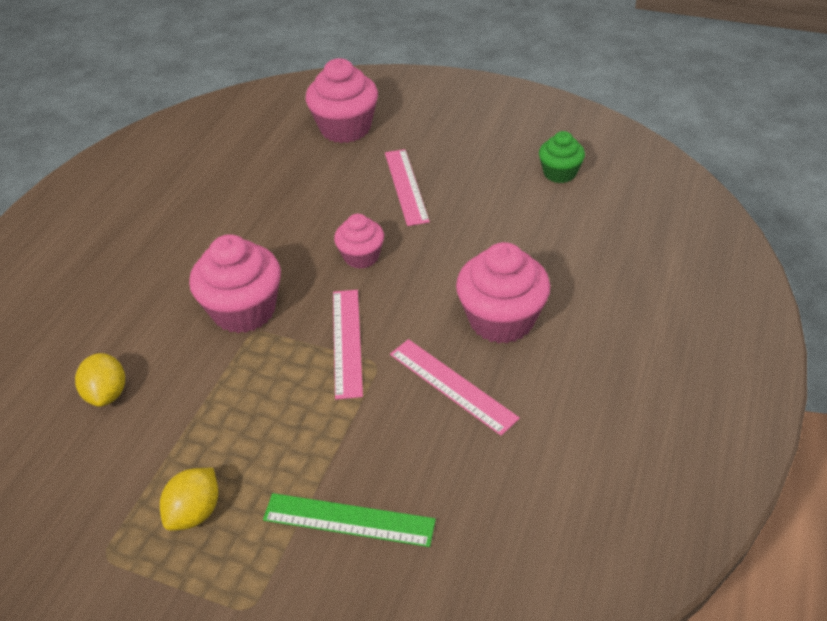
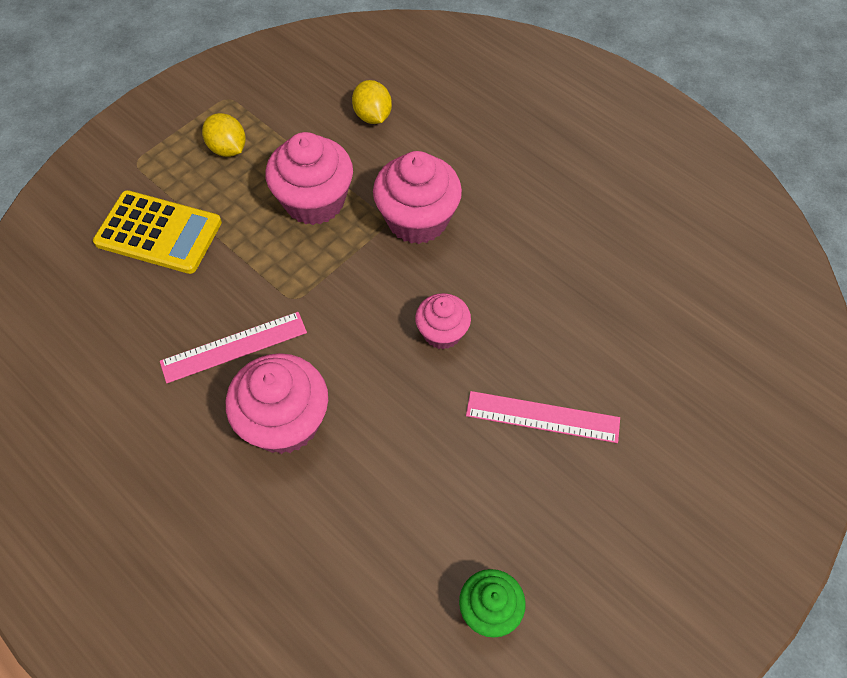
camera: 110 degrees right, 15 degrees up
(107, 393) = (372, 116): yellow lemon -> yellow lemon turned 60 degrees clockwise
(345, 128) = (692, 392): pink cupcake -> pink cupcake (314, 201)
(346, 342) = (333, 284): pink ruler -> none
(348, 520) = (158, 233): green ruler -> yellow calculator

